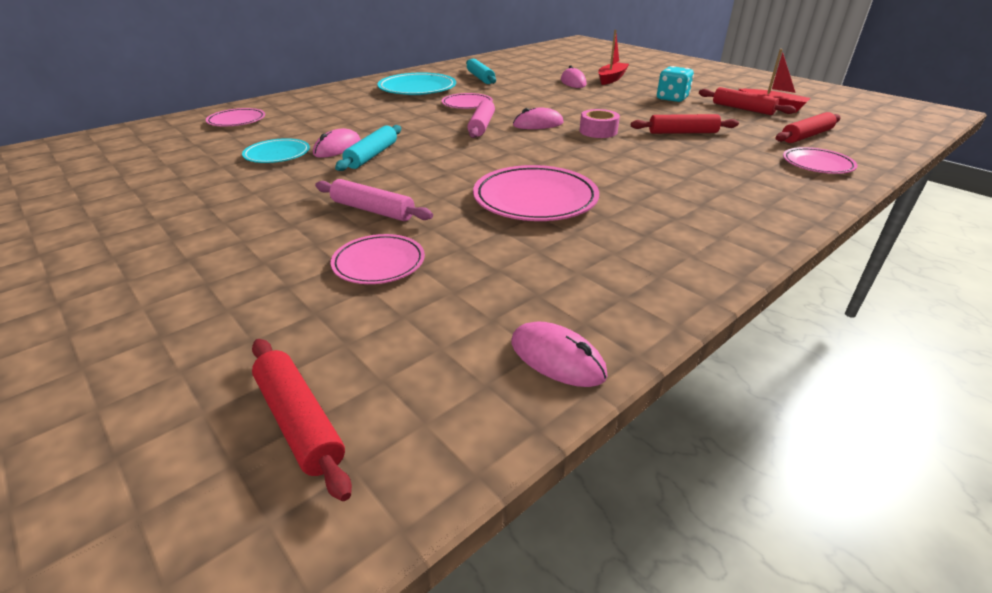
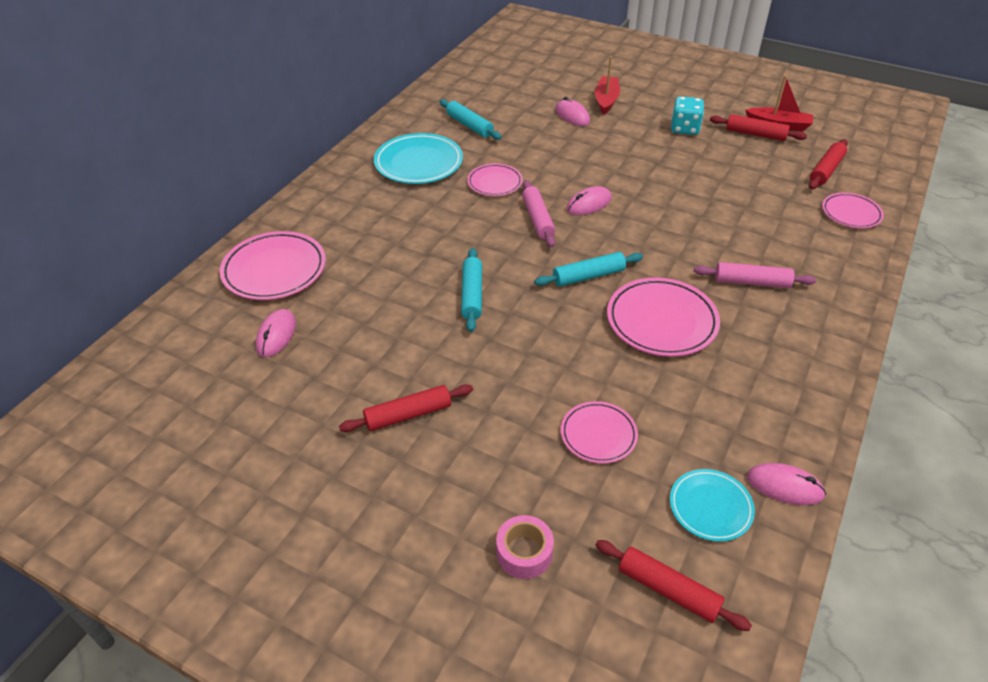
camera: 20 degrees left, 10 degrees up
(237, 121) = (274, 270): pink plate -> pink plate, size x1.65
(277, 154) = (377, 317): turquoise plate -> turquoise plate (710, 507)
(337, 148) = (427, 291): pink mouse -> pink mouse (276, 335)
(373, 210) = (540, 373): pink rolling pin -> pink rolling pin (752, 282)
(491, 161) = (588, 276): none -> turquoise rolling pin
(598, 131) = (651, 203): pink tape -> pink tape (524, 552)
(682, 132) = (724, 188): red rolling pin -> red rolling pin (408, 415)

